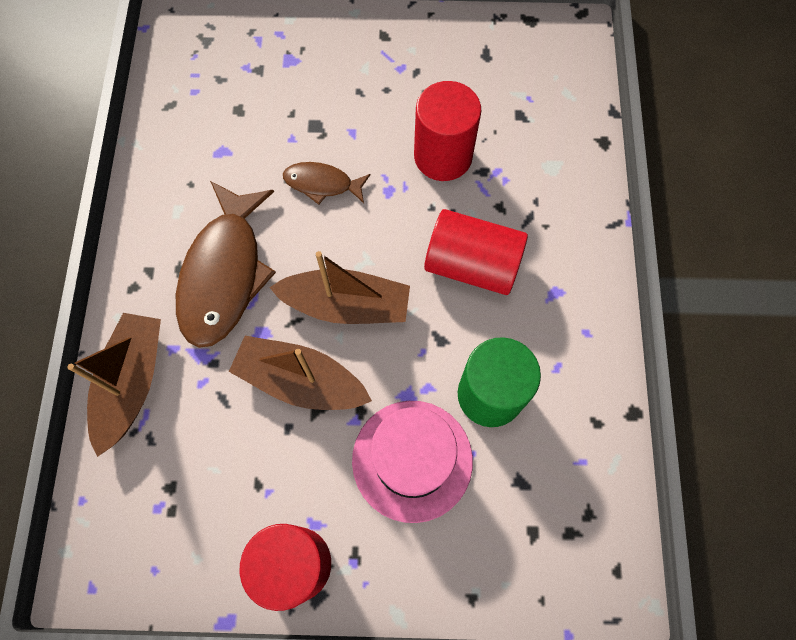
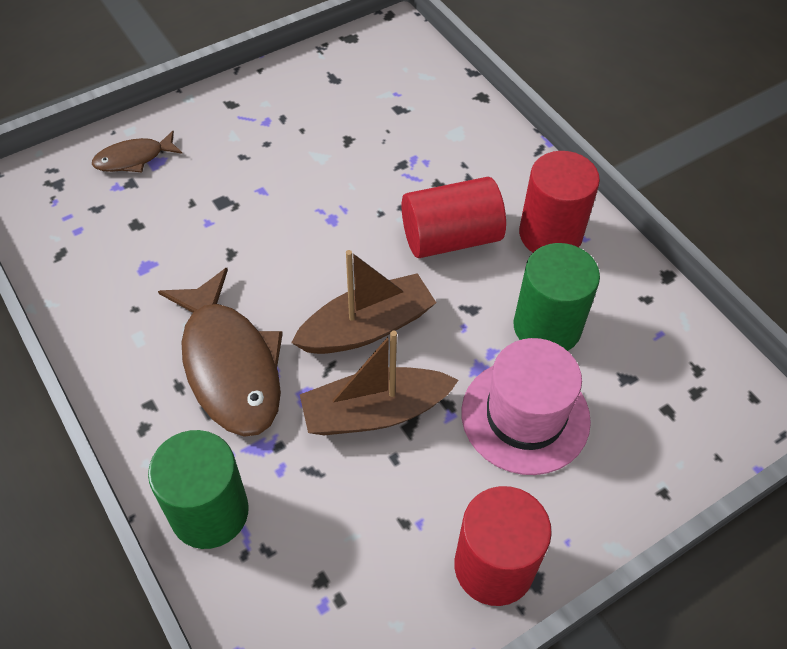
camera: 35 degrees left, 15 degrees down
(132, 383) = (209, 512): brown boat -> green cylinder
(322, 184) = (266, 244): brown fish -> brown fish (133, 158)
(443, 156) = (358, 169): red cylinder -> red cylinder (550, 234)

